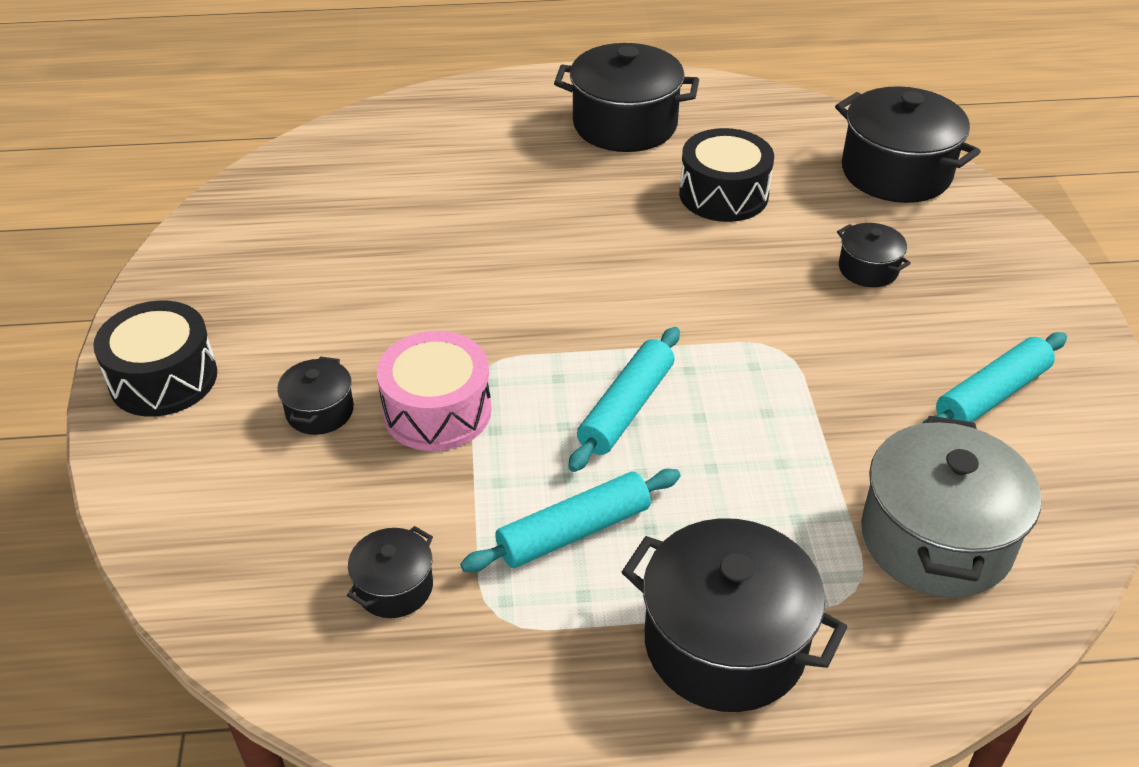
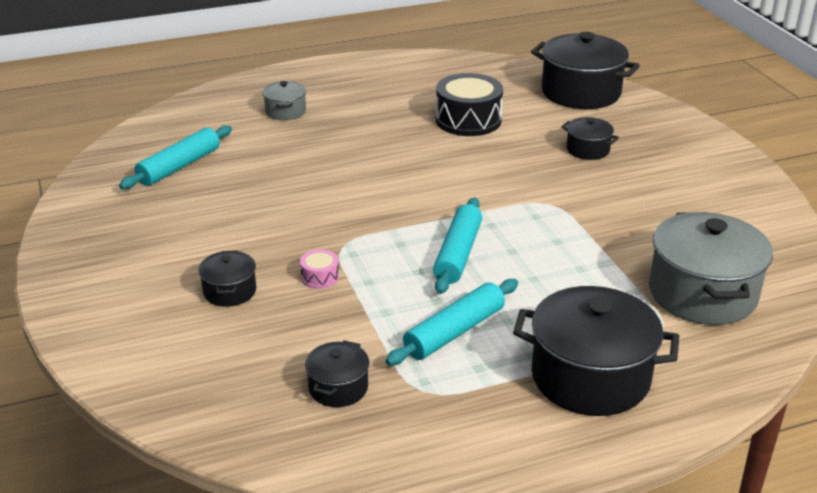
camera: 15 degrees left, 10 degrees down
(163, 378) = (94, 290): black drum -> none
(437, 411) = (320, 277): pink drum -> pink drum, size x0.46
(493, 144) = (285, 111): none -> grey pot
(625, 125) = (378, 88): black pot -> none
(991, 395) = (701, 208): turquoise rolling pin -> turquoise rolling pin (179, 166)

